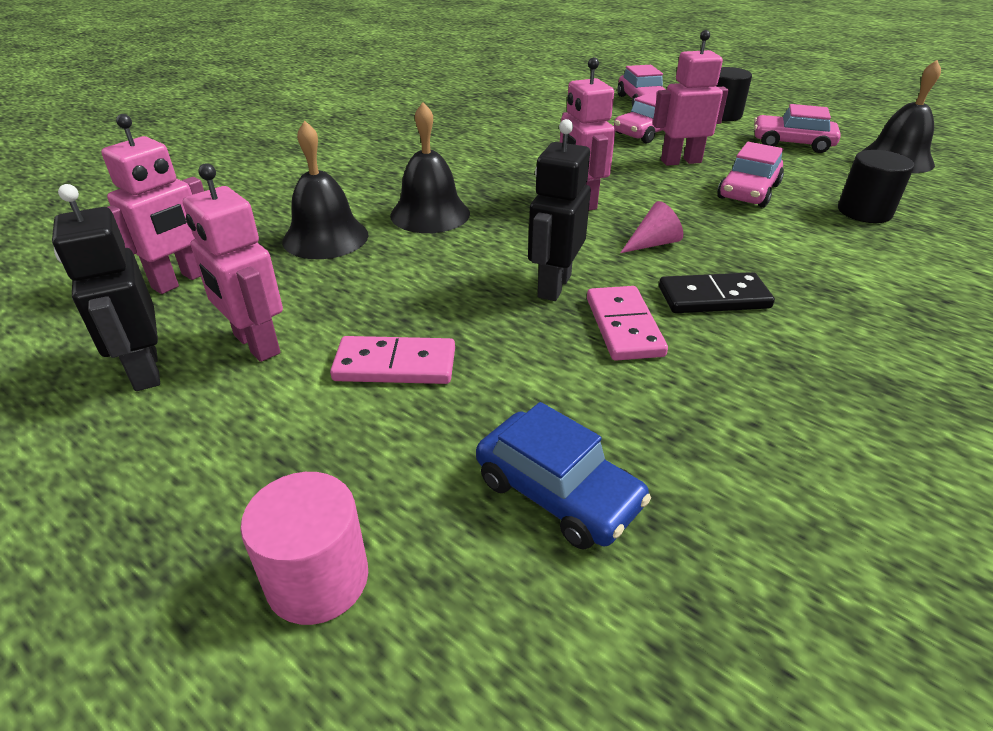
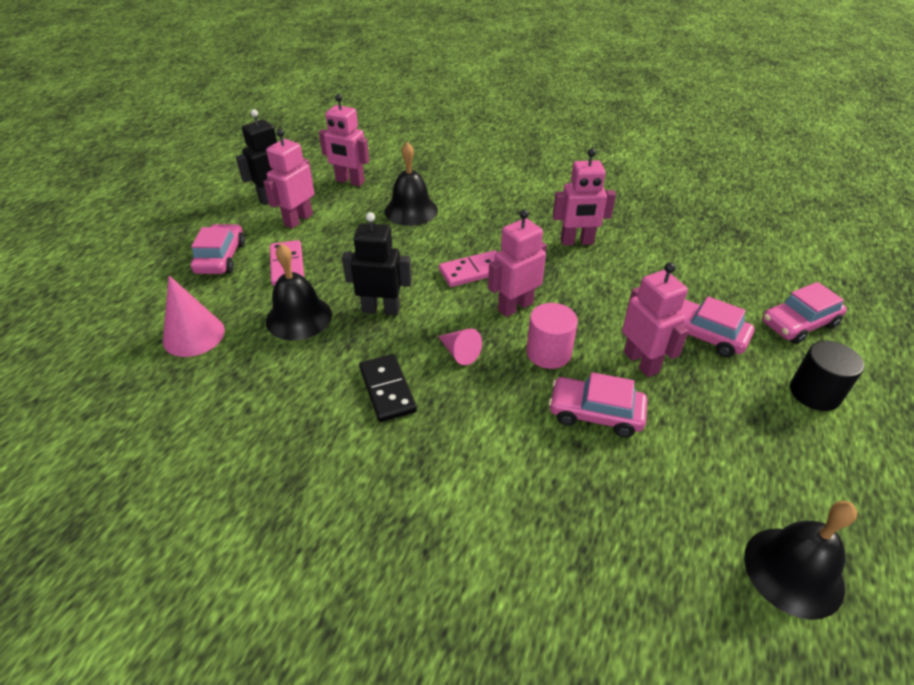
camera: 75 degrees right, 5 degrees up
(318, 579) = (151, 278): pink cylinder -> pink cylinder (548, 353)
(430, 214) = (459, 241): black bell -> black bell (299, 317)
(478, 153) = (577, 242): none -> pink robot
(557, 492) = (194, 335): blue car -> pink cone
(624, 326) = (340, 346): pink domino -> pink domino (473, 271)
(792, 143) = (765, 457): pink car -> pink car (221, 258)
(864, 212) = (596, 509): black cylinder -> none

